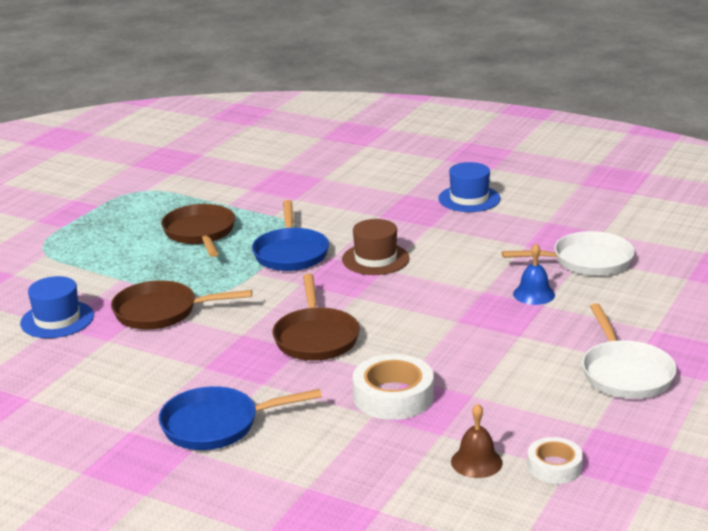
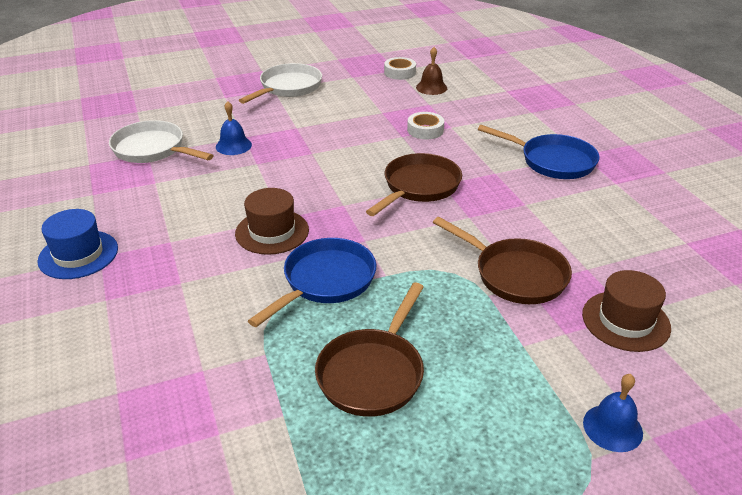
camera: 140 degrees left, 10 degrees up
(39, 268) = (612, 427): none -> blue bell
(57, 319) = (625, 321): blue hat -> brown hat
(393, 396) = (425, 130): white tape -> white tape, size x0.62

